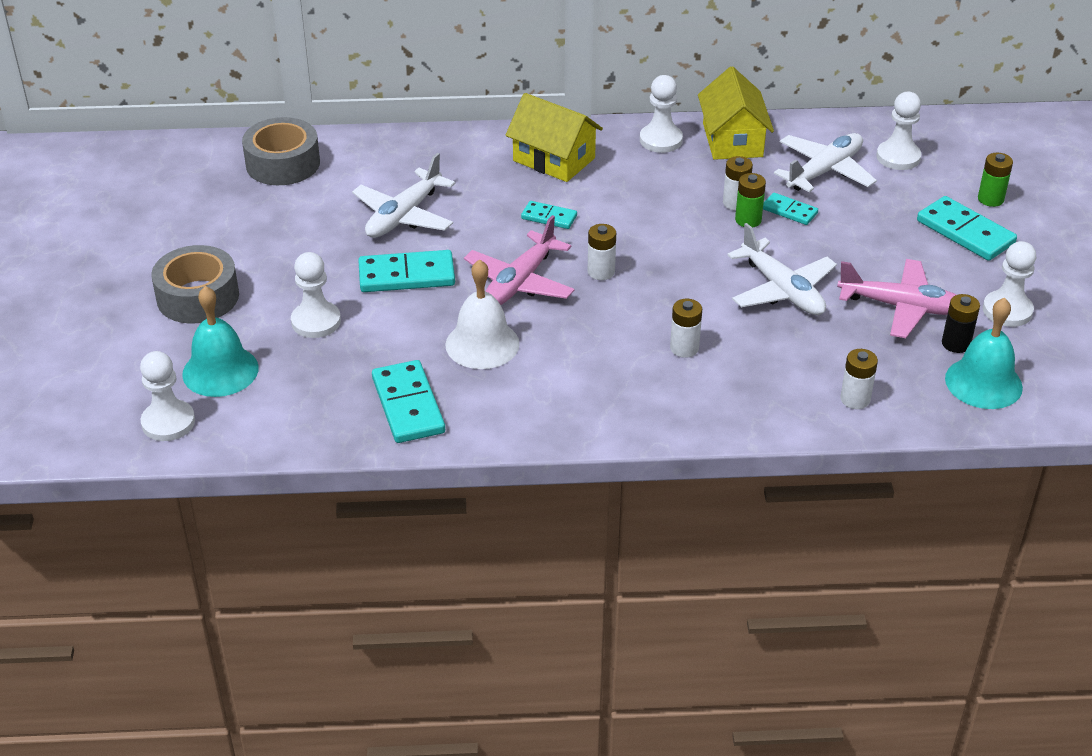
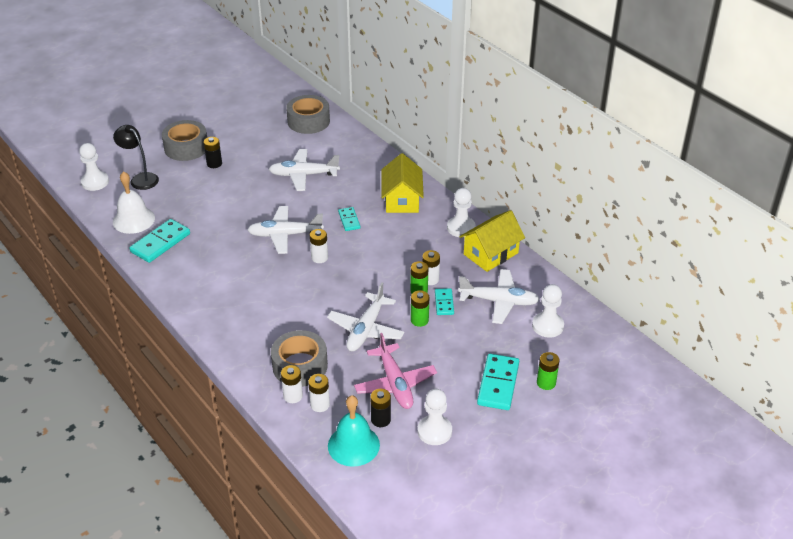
camera: 55 degrees right, 0 degrees up
(220, 371) = (140, 179): turquoise bell -> black lamp
(275, 285) = (214, 164): none -> black battery
(316, 321) = (198, 188): white pawn -> none
(406, 275) = (257, 197): turquoise domino -> none
(482, 344) = (225, 245): white bell -> white bell (133, 220)
(519, 282) = (285, 235): pink plane -> white plane
(684, 348) = (281, 314): white battery -> white battery (320, 405)
(802, 371) = (300, 366): none -> grey tape
(803, 242) = (419, 320): none -> green battery

